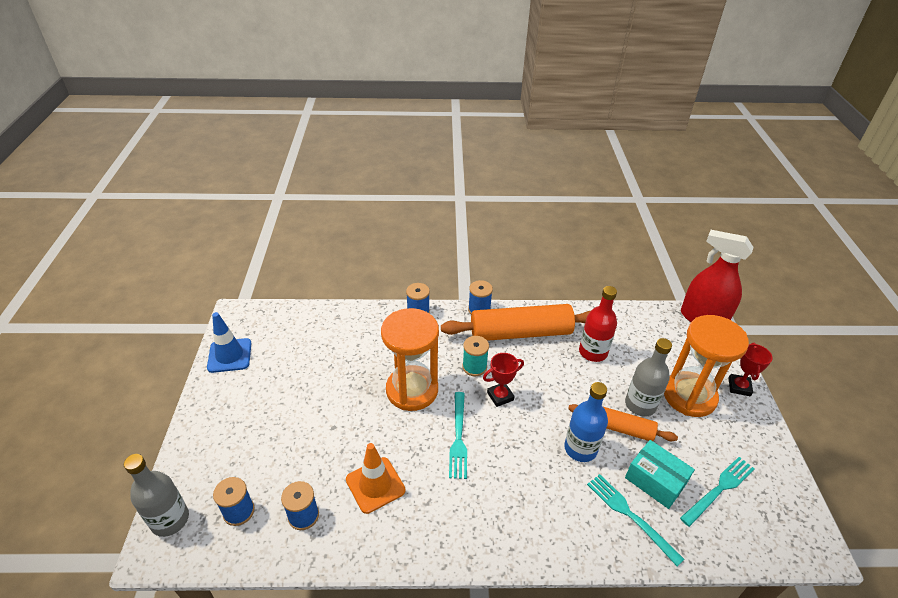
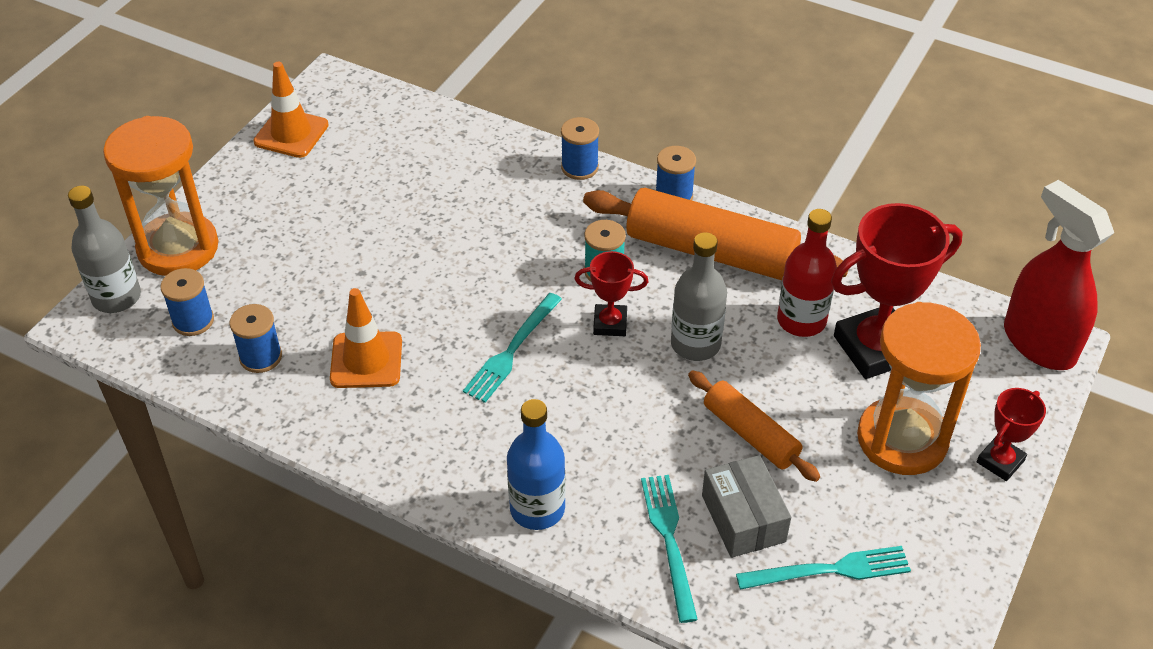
camera: 30 degrees right, 5 degrees up
(229, 355) = (291, 133): blue traffic cone -> orange traffic cone
(412, 390) = (494, 267): orange hourglass -> orange hourglass (178, 248)
(580, 448) = (669, 434): blue bottle -> blue bottle (537, 509)
(638, 352) = (875, 348): none -> red trophy
(640, 405) = (811, 418): grey bottle -> grey bottle (695, 344)
(655, 481) = (743, 518): turquoise box -> grey box

